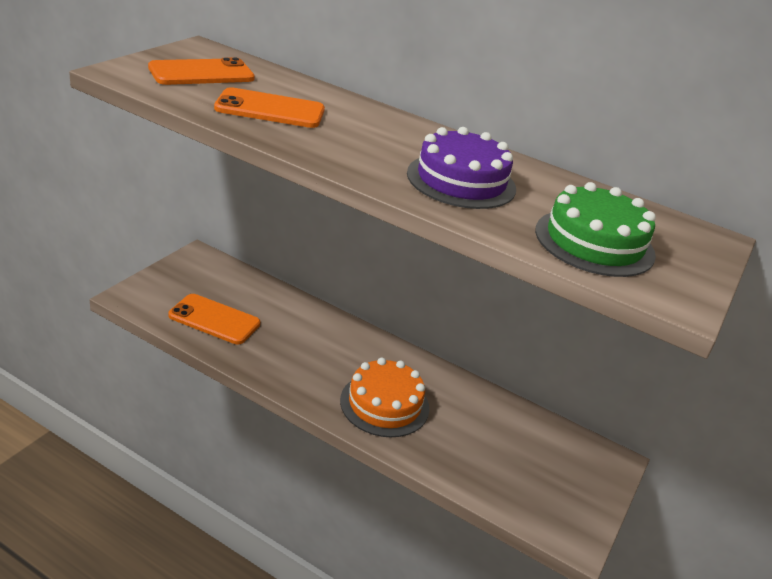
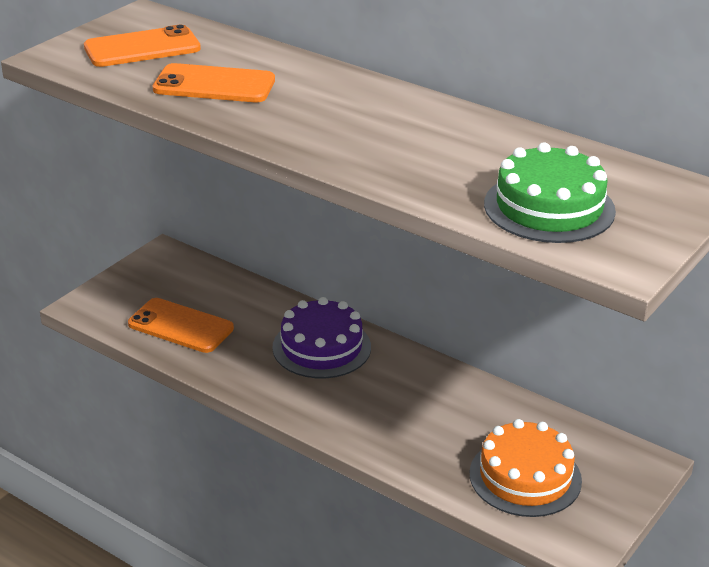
camera: 10 degrees right, 0 degrees up
(384, 404) = (374, 411): orange cake -> orange cake (525, 477)
(461, 181) = (415, 150): purple cake -> purple cake (321, 347)

